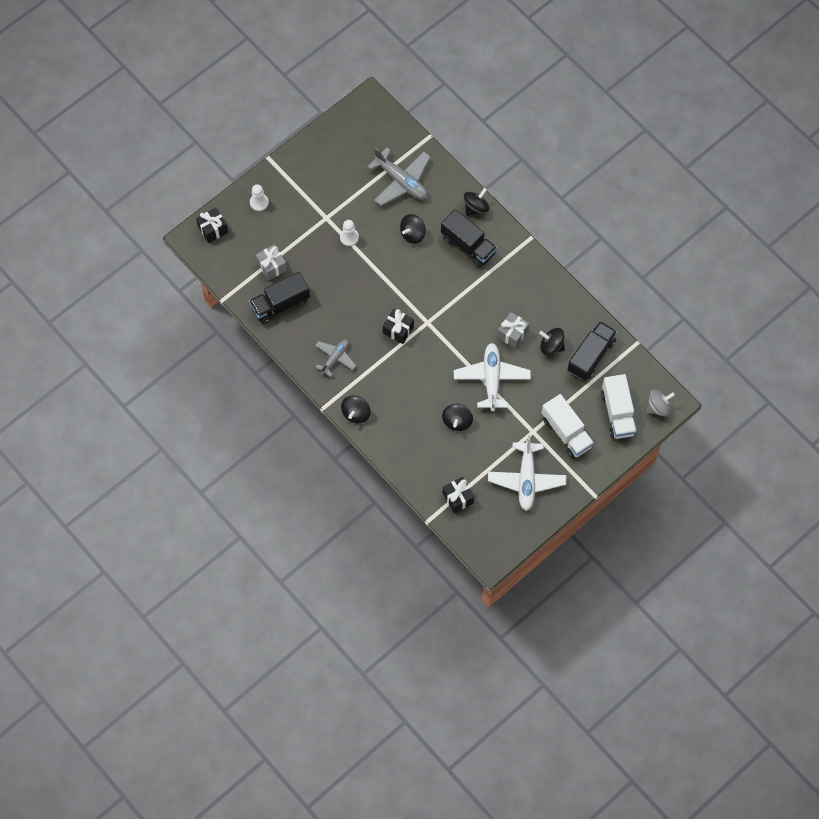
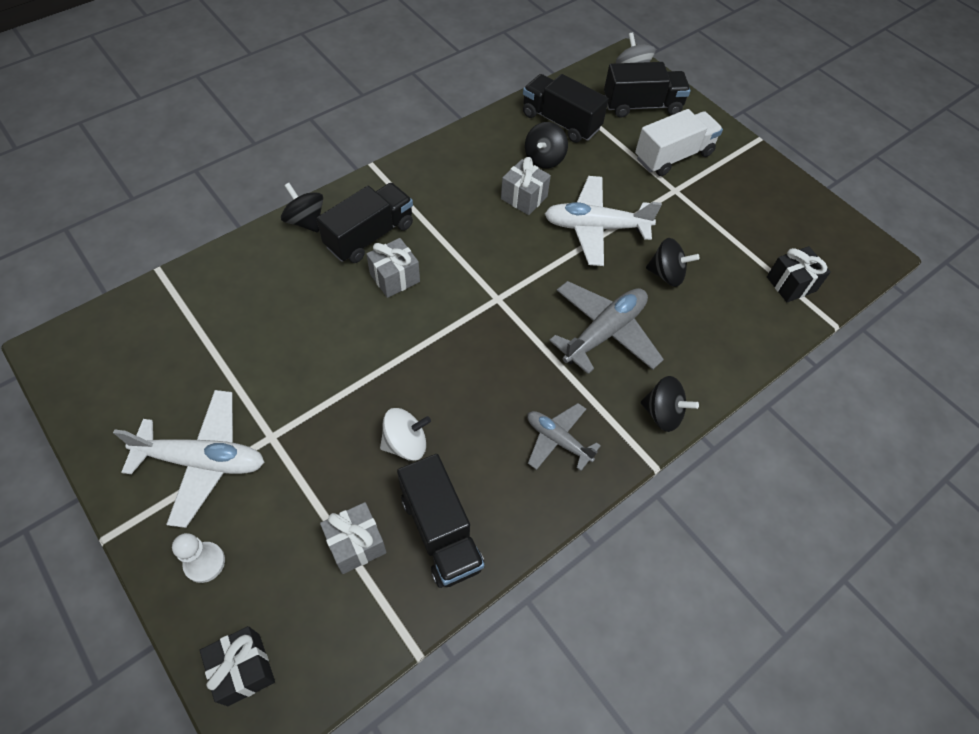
camera: 90 degrees left, 10 degrees down
(327, 282) = (405, 443): none -> white spinning top
(349, 237) = (321, 401): white pawn -> none
(398, 330) = (509, 339): black gift -> none
(401, 181) = (229, 314): grey plane -> grey plane (604, 332)
(413, 234) = (334, 305): black spinning top -> none
(437, 263) = (394, 278): none -> grey gift
(526, 479) = (748, 203): white plane -> white plane (203, 461)
(617, 413) = (642, 106): white truck -> black truck

